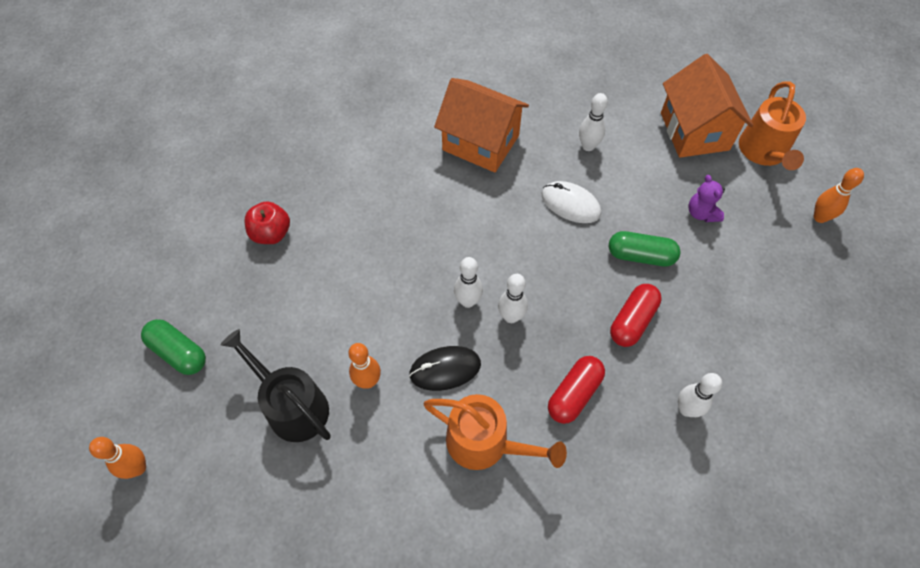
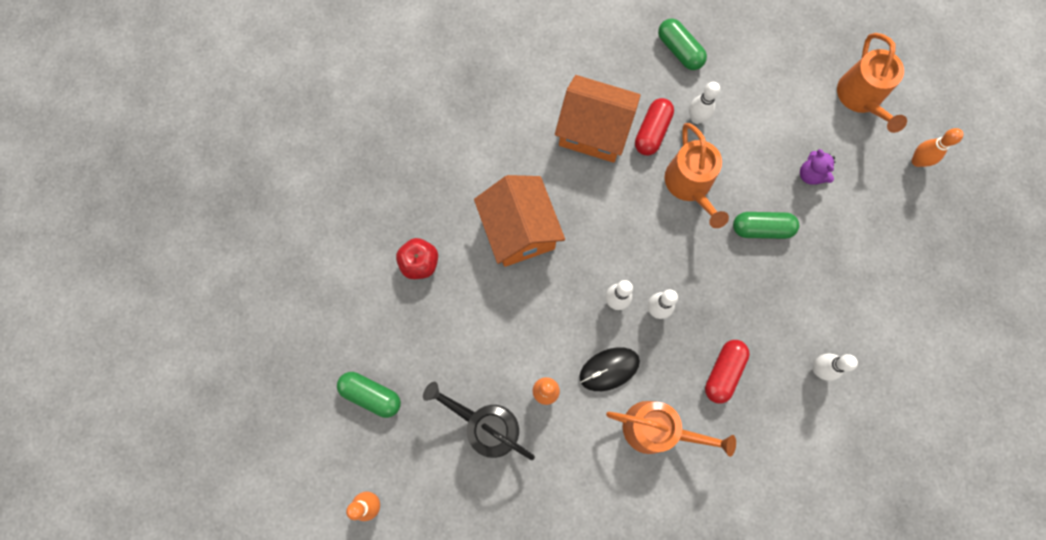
camera: 10 degrees left, 15 degrees up
(570, 204) = (690, 185): white mouse -> orange watering can
(581, 87) = (679, 50): none -> green capsule
(632, 321) = (763, 295): red capsule -> red capsule (652, 132)
(694, 131) = (794, 85): orange house -> orange house (519, 231)

